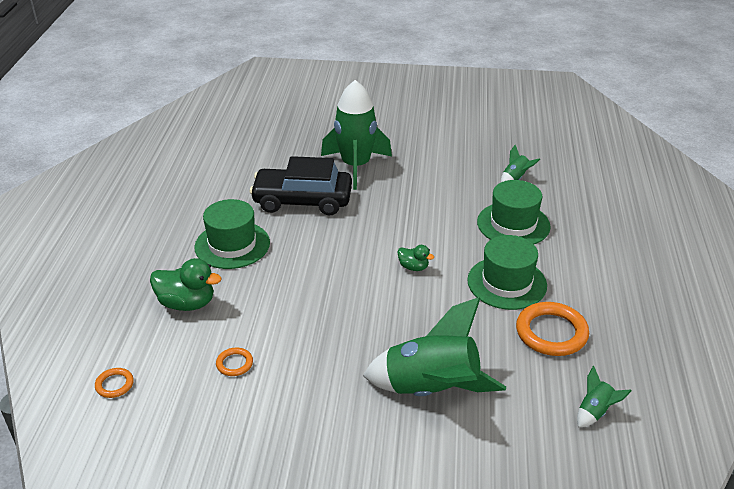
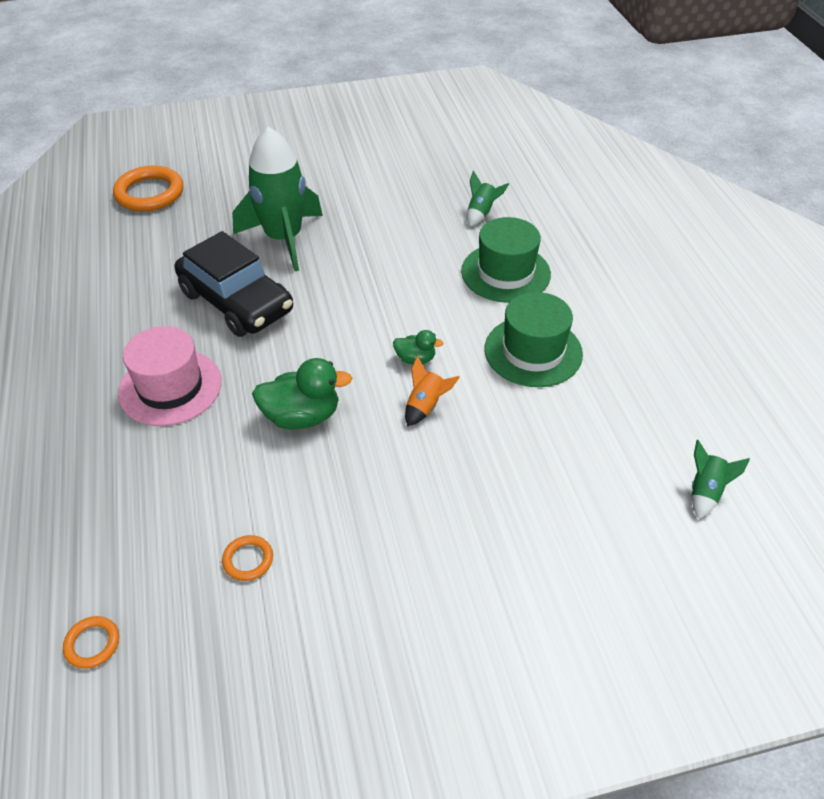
camera: 20 degrees left, 10 degrees up
(187, 303) = (144, 489): green duck -> green duck (302, 416)
(232, 245) = (170, 387): green hat -> pink hat
(302, 201) = (236, 302): black car -> black car turned 120 degrees counterclockwise
(406, 300) = (426, 406): none -> orange rocket
(432, 390) = (512, 520): green rocket -> none
(551, 333) = (612, 403): orange ring -> orange ring (149, 193)

